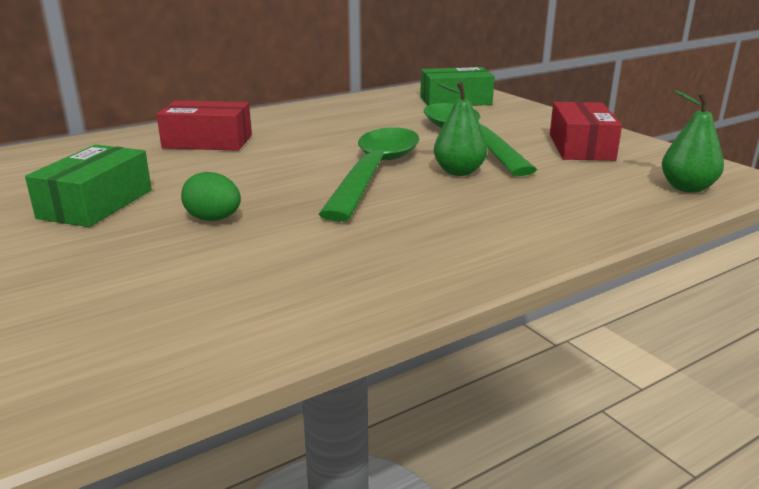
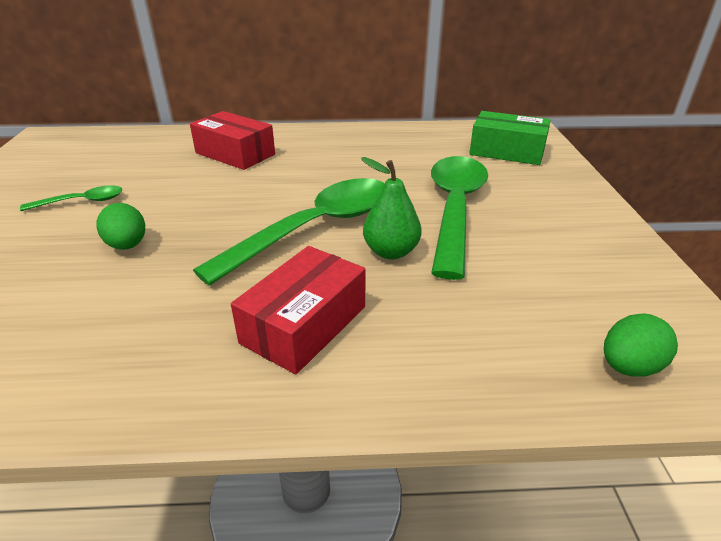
camera: 30 degrees right, 10 degrees up
(96, 204) = (81, 202): green box -> green spoon
(581, 147) = (568, 254): red box -> red box (304, 324)
(687, 188) = (629, 367): green pear -> green egg

